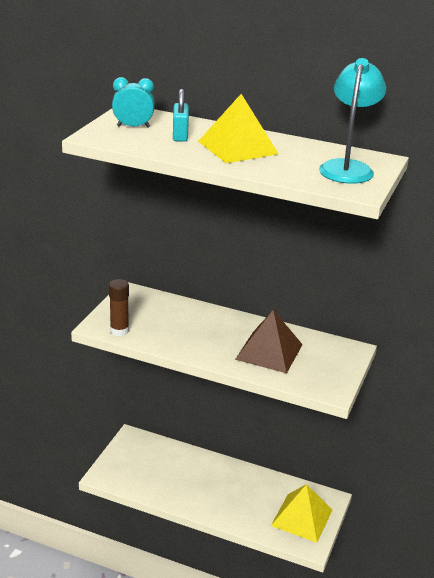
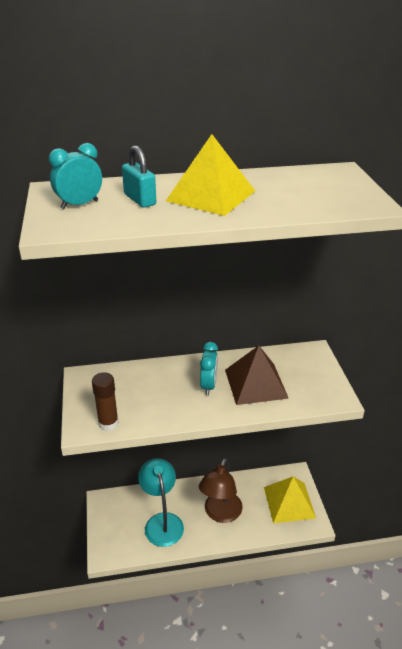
camera: 30 degrees left, 5 degrees up
(226, 337) = (209, 385): none -> turquoise clock
(227, 495) = (220, 514): none -> brown lamp
(348, 168) = (329, 186): turquoise lamp -> turquoise lamp (162, 522)

